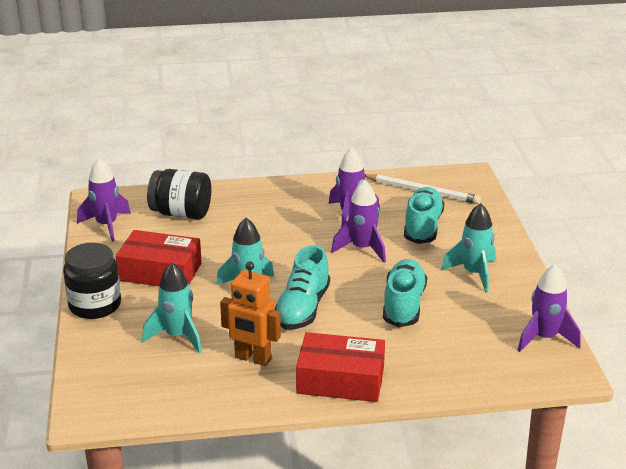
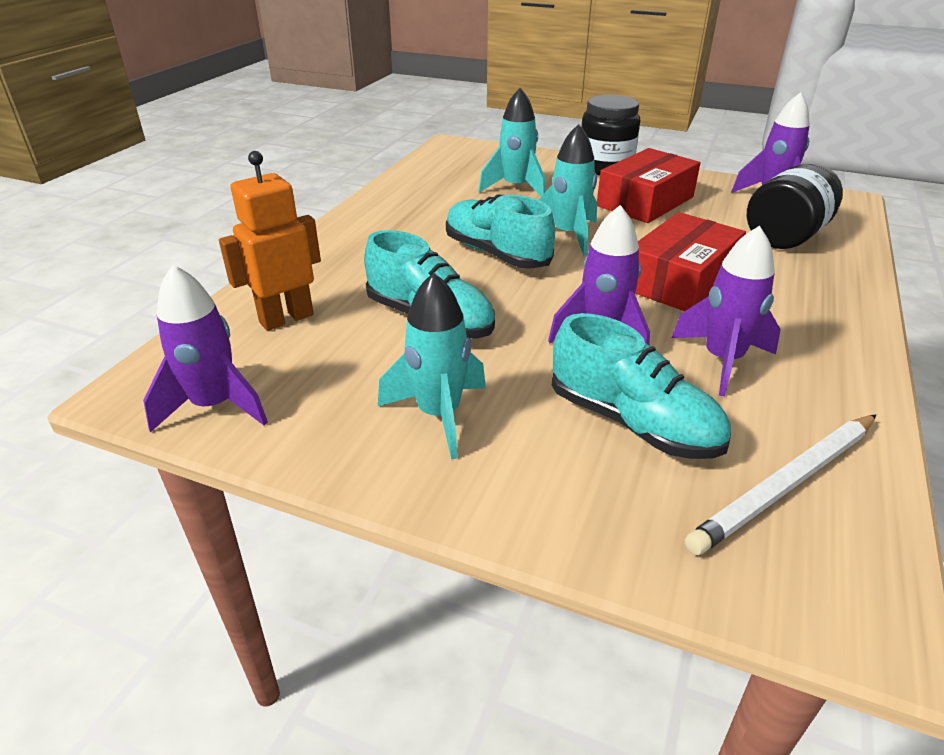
camera: 120 degrees right, 5 degrees up
(252, 358) = (439, 210): orange robot -> orange robot (286, 318)
(340, 380) = (349, 239): red box -> red box (680, 280)

